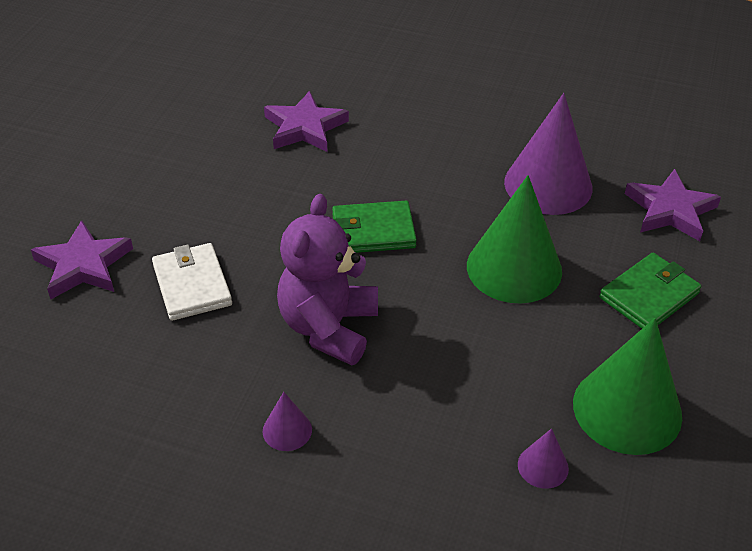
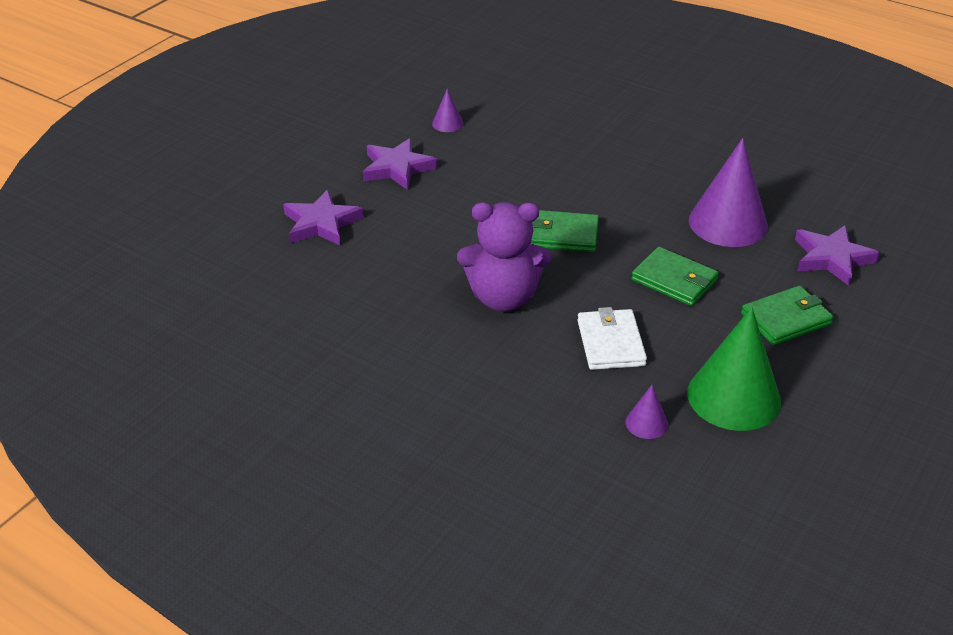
camera: 15 degrees right, 5 degrees down
(192, 285) = (403, 250): white wallet -> white wallet (611, 343)
(287, 430) = (447, 362): purple cone -> purple cone (447, 123)
(304, 127) = (530, 150): purple star -> purple star (397, 168)
(328, 327) = (503, 298): purple teddy bear -> purple teddy bear turned 120 degrees counterclockwise
(514, 268) = (674, 280): green cone -> green wallet

